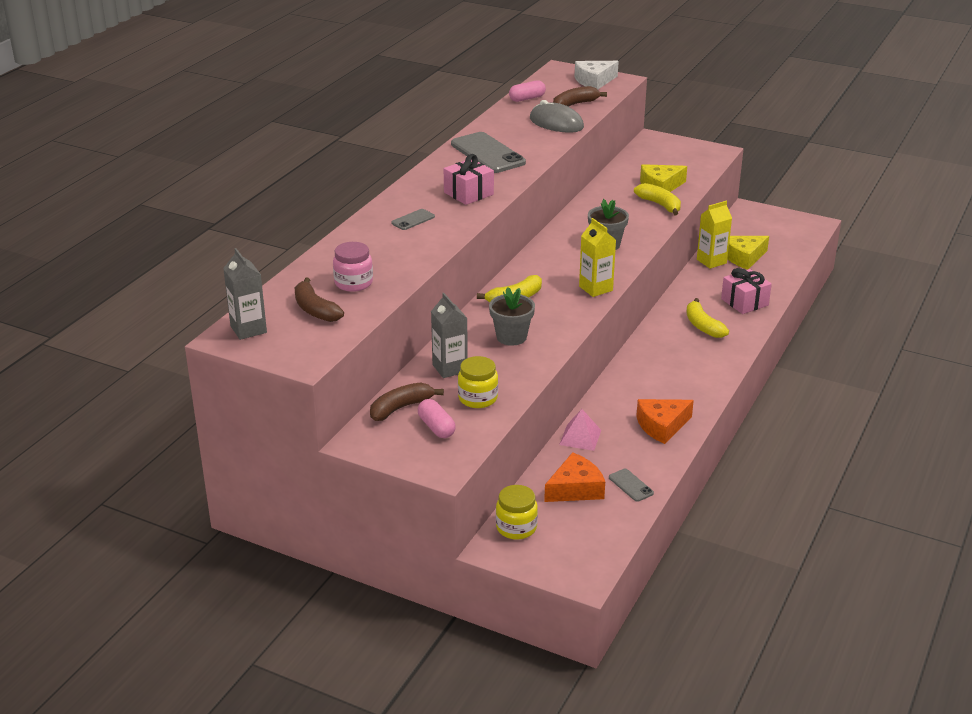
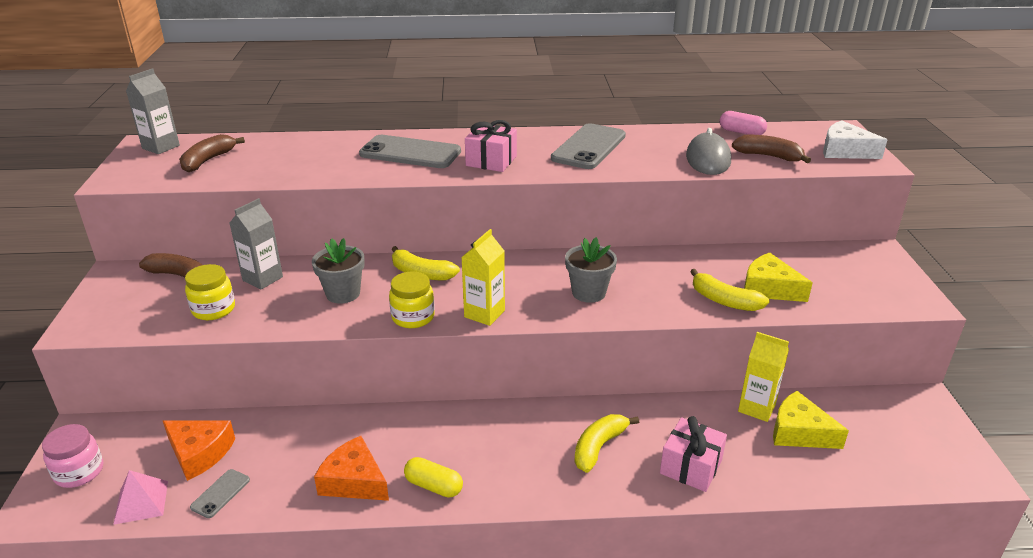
camera: 60 degrees right, 0 degrees up
(353, 283) = (266, 162): pink jar -> pink jar (79, 472)
(413, 220) = (410, 153): grey phone -> grey phone, size x2.14
(436, 427) = (151, 303): pink capsule -> none
(516, 527) = (117, 434): yellow jar -> yellow jar (413, 317)
(580, 437) = (299, 425): pink pyramid -> pink pyramid (141, 502)
(660, 205) = (724, 300): yellow banana -> yellow banana turned 105 degrees clockwise
(691, 396) = (434, 486): none -> yellow capsule

